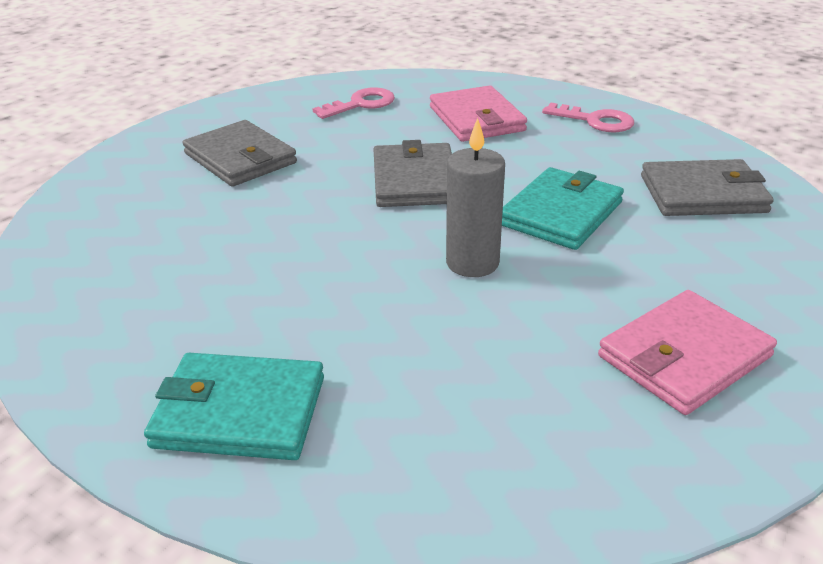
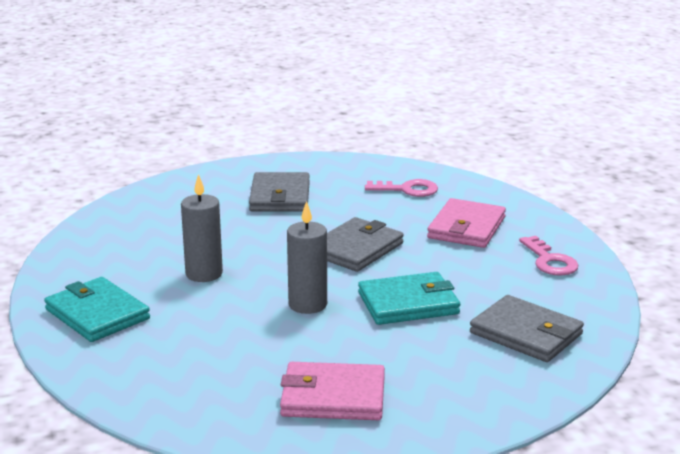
camera: 40 degrees right, 10 degrees down
(296, 284) = (204, 274): none -> grey candle

